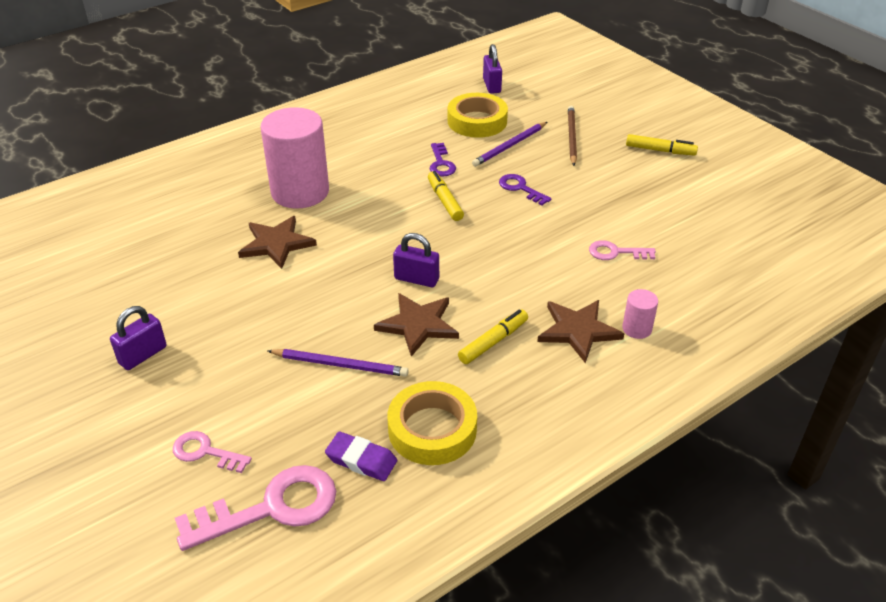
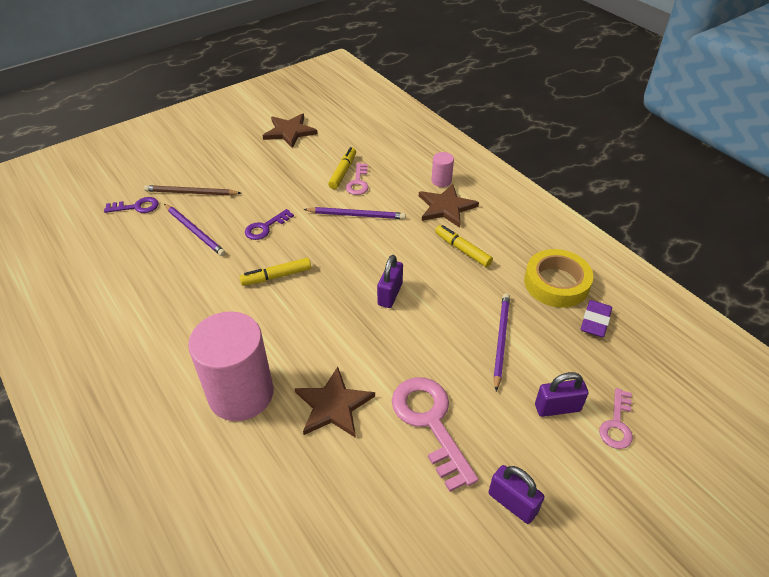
camera: 90 degrees left, 5 degrees up
(271, 508) = (655, 371): pink key -> pink key (430, 423)
(418, 325) = (447, 292): brown star -> brown star (289, 132)
(441, 163) = (212, 279): purple key -> purple key (136, 207)
(477, 121) = (141, 252): yellow tape -> none
(491, 86) = (74, 240): purple padlock -> purple padlock (557, 408)
(550, 252) = (356, 215): none -> purple pencil
(660, 151) = (226, 148): yellow marker -> yellow marker (343, 172)

